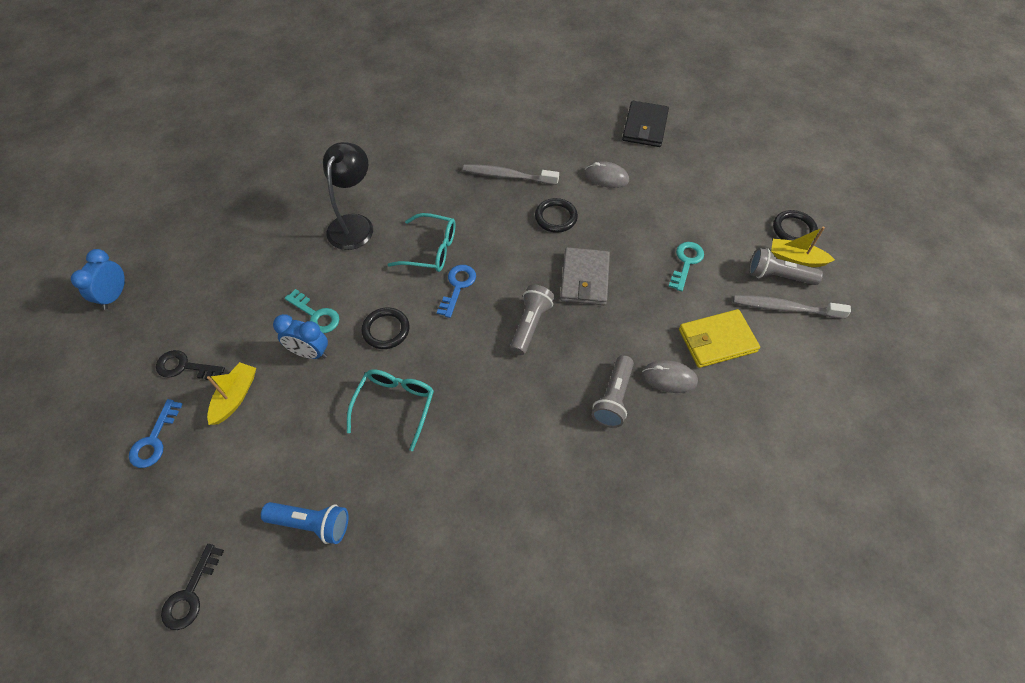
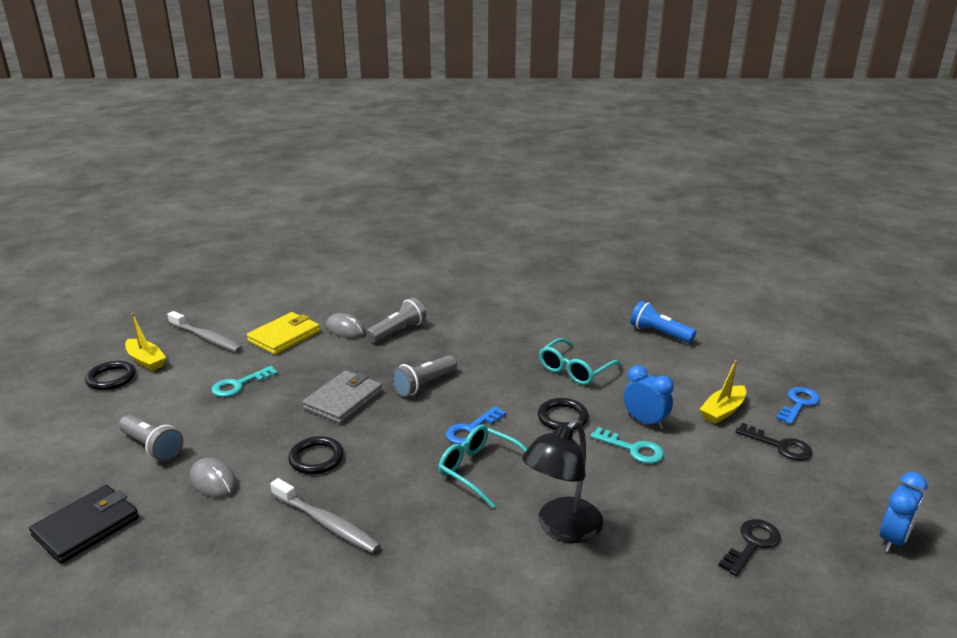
camera: 155 degrees left, 30 degrees down
(190, 594) = (749, 327): black key -> black key (752, 544)
(316, 315) = (633, 449): turquoise key -> turquoise key turned 150 degrees clockwise
(717, 340) = (284, 336): yellow wallet -> yellow wallet turned 60 degrees counterclockwise
(778, 276) = (179, 355): grey flashlight -> grey flashlight (152, 447)

